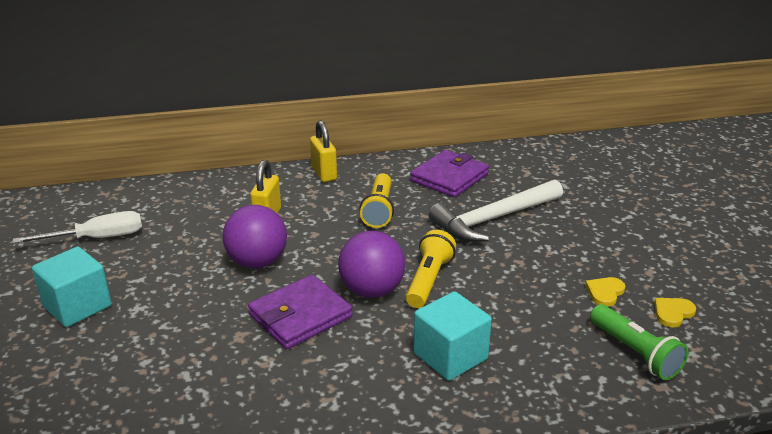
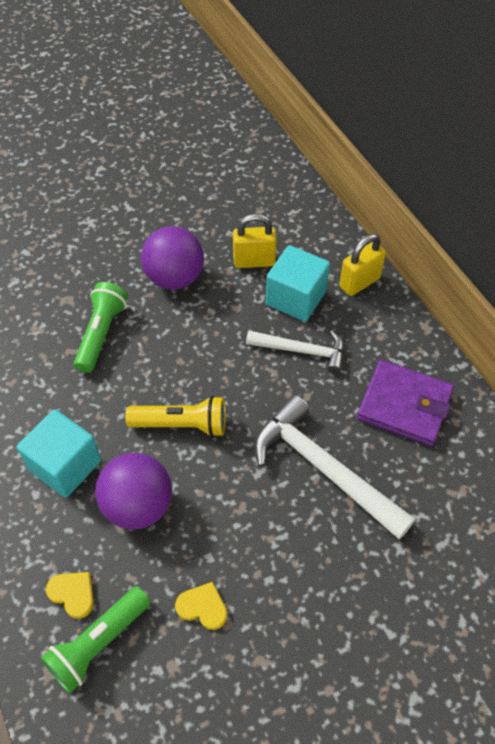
camera: 75 degrees right, 25 degrees up
(77, 306) = (84, 185): turquoise cube -> turquoise cube (296, 298)
(97, 238) = (180, 157): white screwdriver -> none
(300, 316) = (101, 334): purple wallet -> green flashlight
(372, 290) = (152, 379): purple ball -> purple ball (138, 506)
(379, 210) = (302, 351): yellow flashlight -> white hammer
(673, 313) = (180, 688): yellow heart -> yellow heart (73, 594)

